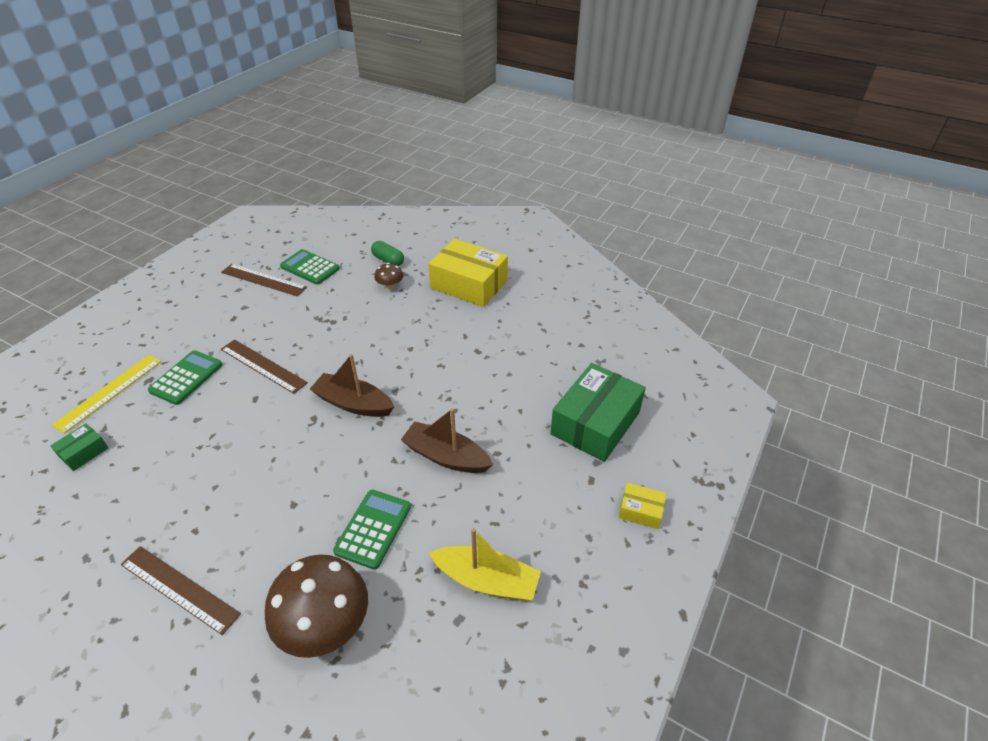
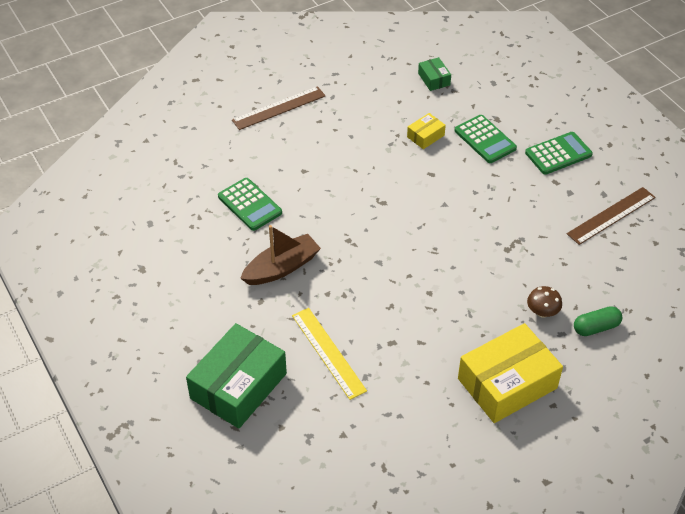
camera: 120 degrees right, 5 degrees up
(109, 392) = (495, 96): yellow ruler -> yellow ruler (328, 352)
(263, 366) = (470, 187): brown ruler -> none
(310, 268) = (616, 256): green calculator -> green calculator (558, 154)
(325, 625) = (200, 163): brown mushroom -> none
(353, 403) = (382, 231): brown boat -> none
(486, 580) = (162, 247): yellow boat -> none
(595, 423) = (238, 386): green box -> green box turned 60 degrees clockwise
(640, 511) = (136, 364): yellow box -> yellow box (425, 136)

